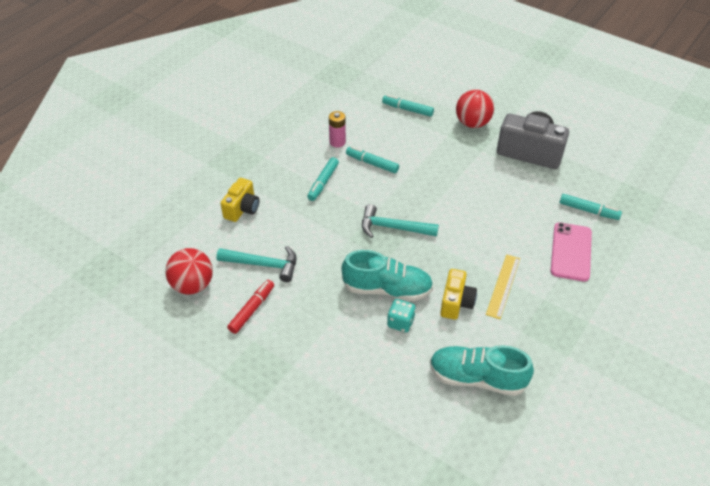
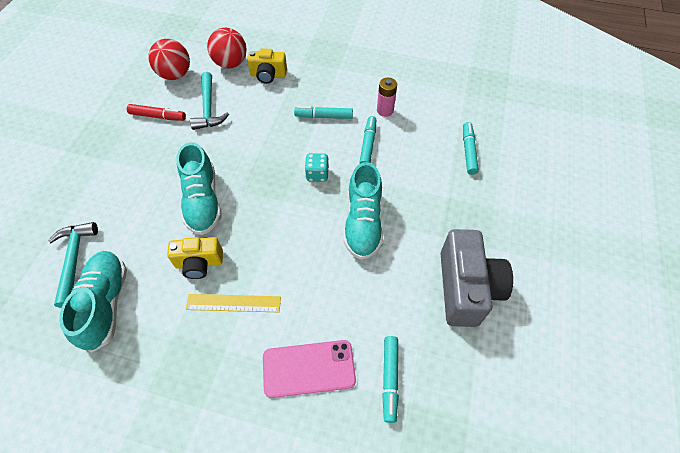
camera: 70 degrees right, 10 degrees up
(393, 228) = (284, 185): turquoise hammer -> turquoise hammer (74, 260)
(400, 322) = (164, 222): turquoise dice -> turquoise dice (317, 174)
(453, 189) = (363, 223): none -> turquoise shoe
(472, 123) = (482, 216): red ball -> red ball (230, 63)

